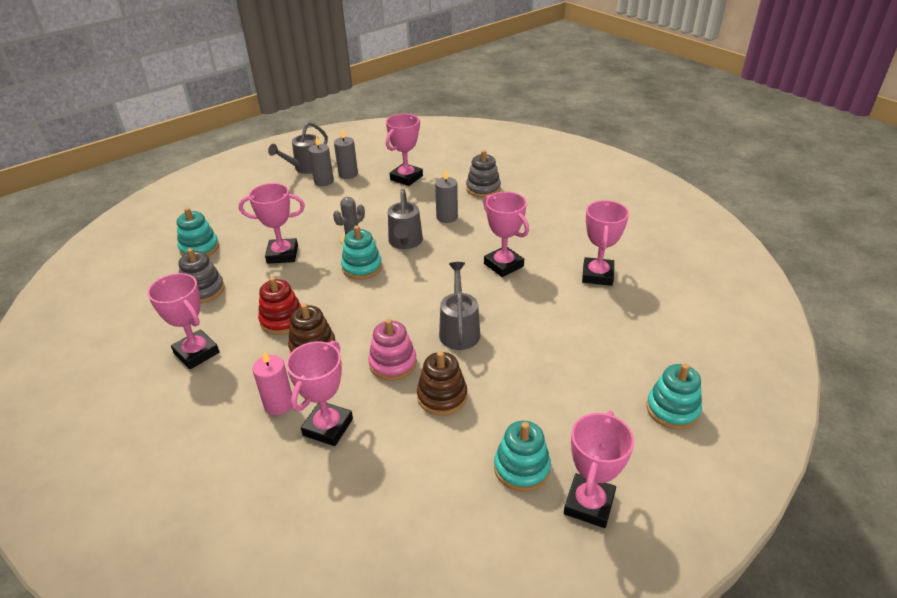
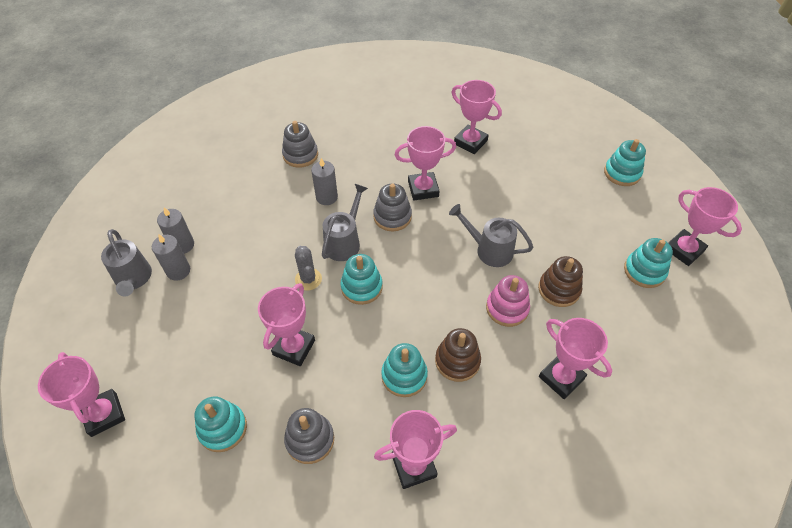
camera: 65 degrees left, 15 degrees up
(279, 404) = (519, 408): pink candle -> none
(282, 320) = (404, 376): red stacking toy -> turquoise stacking toy
(405, 242) = (345, 241): grey watering can -> grey watering can turned 90 degrees counterclockwise
(406, 178) = (233, 201): pink trophy -> pink trophy (104, 414)
(454, 258) = (392, 216): none -> grey stacking toy

